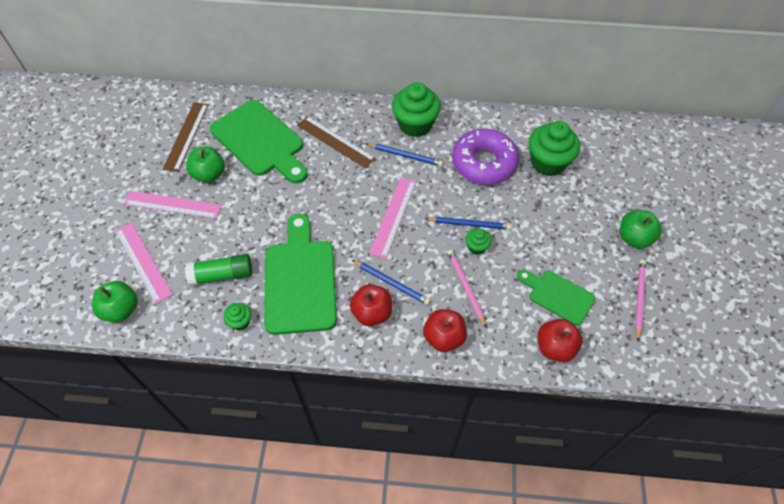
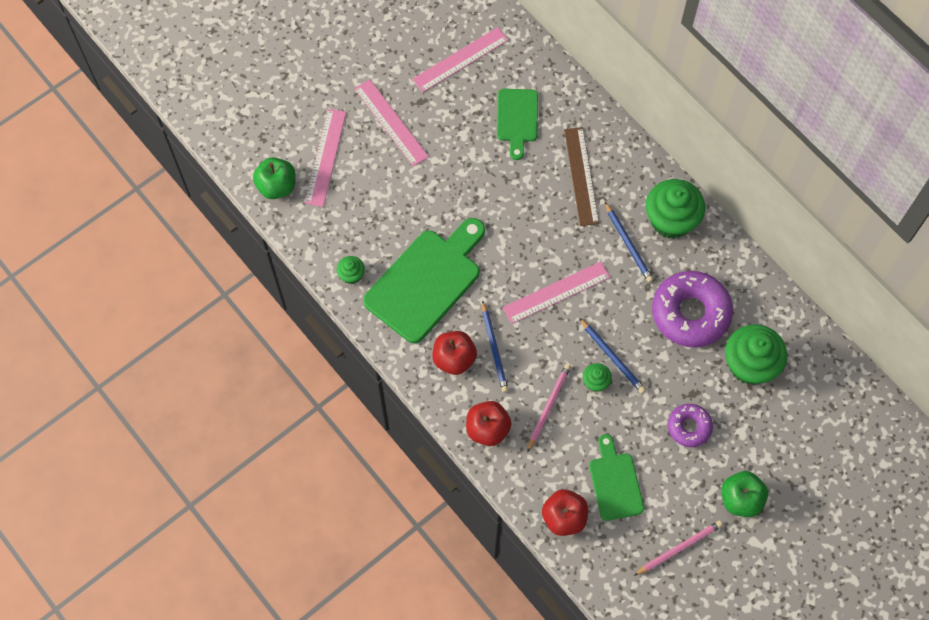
camera: 45 degrees right, 10 degrees up
(186, 136) = (460, 59): brown ruler -> pink ruler
(209, 174) = (445, 117): green apple -> none
(222, 275) = (373, 223): green glue stick -> none
(260, 141) = (517, 119): green cutting board -> green cutting board, size x0.57
(558, 224) = (689, 427): none -> purple donut

